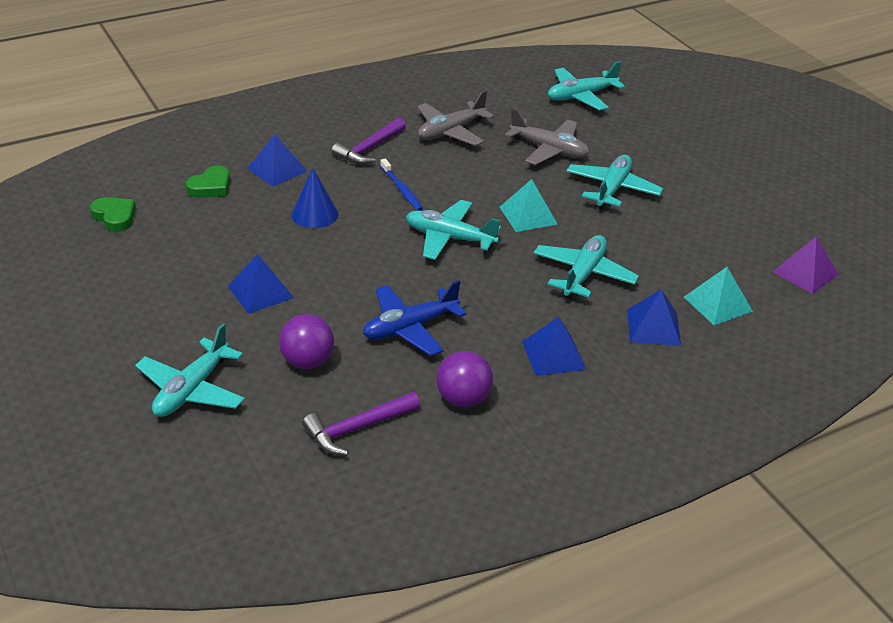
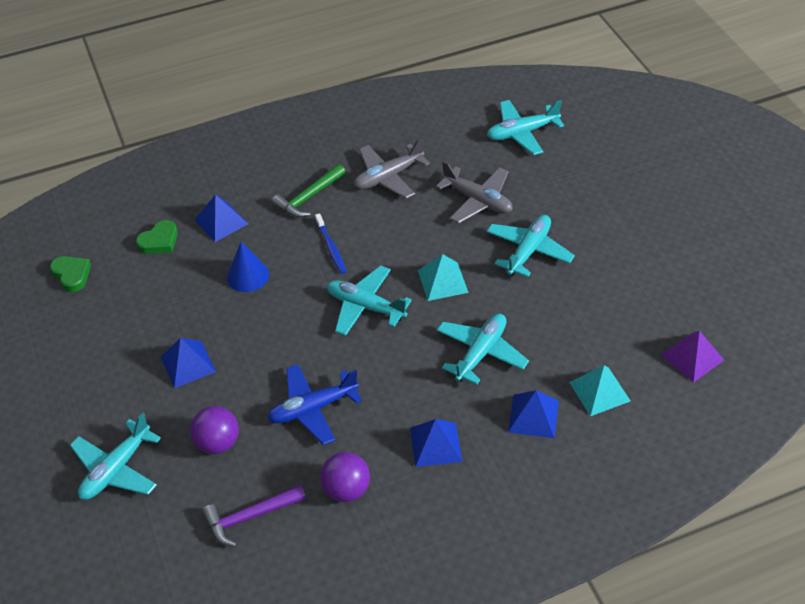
camera: 10 degrees right, 10 degrees up
(369, 149) = (309, 197): purple hammer -> green hammer

